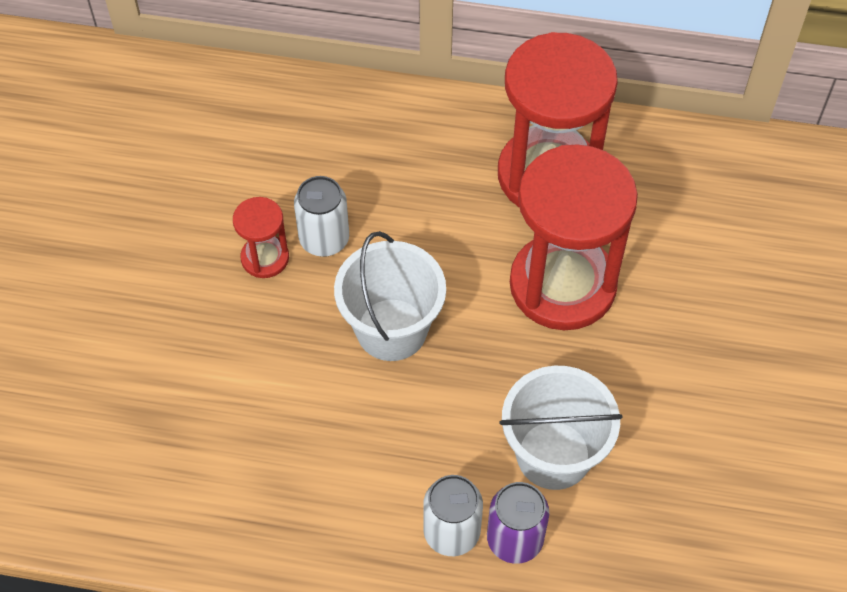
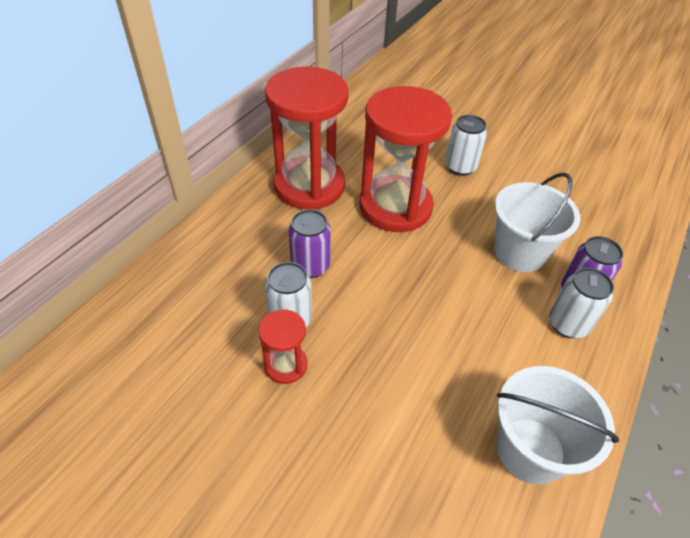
camera: 70 degrees left, 10 degrees down
(391, 329) = (391, 304): white bucket -> white bucket (530, 450)
(410, 229) = (310, 266): none -> purple can
(697, 343) = (460, 167): none -> white can

